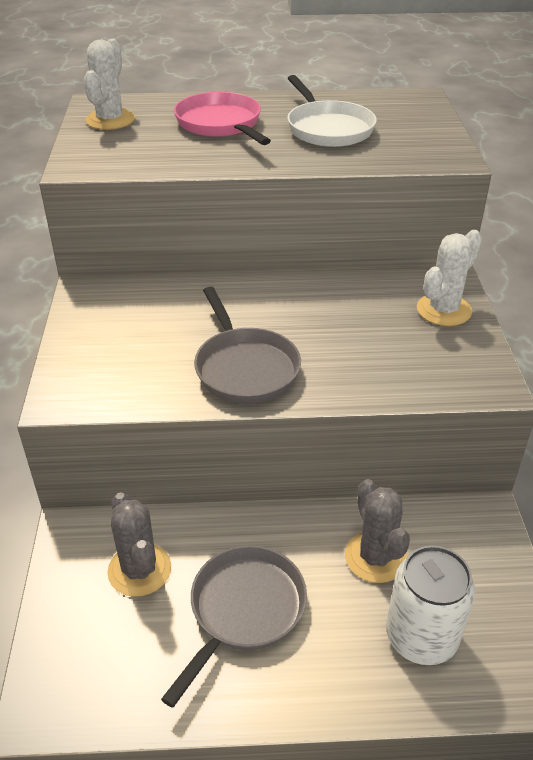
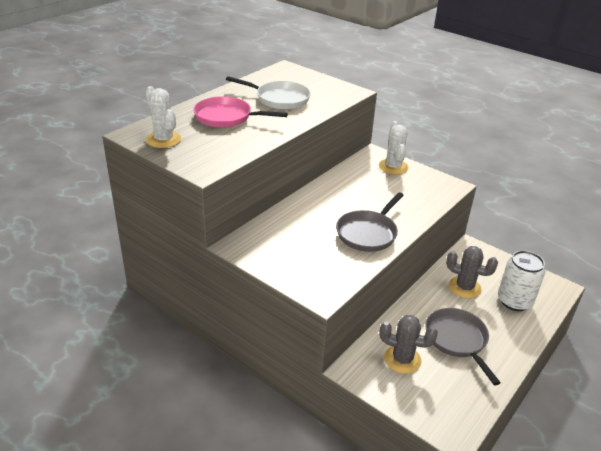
camera: 50 degrees left, 5 degrees down
(245, 368) = (368, 233): grey pan -> grey pan turned 105 degrees clockwise

